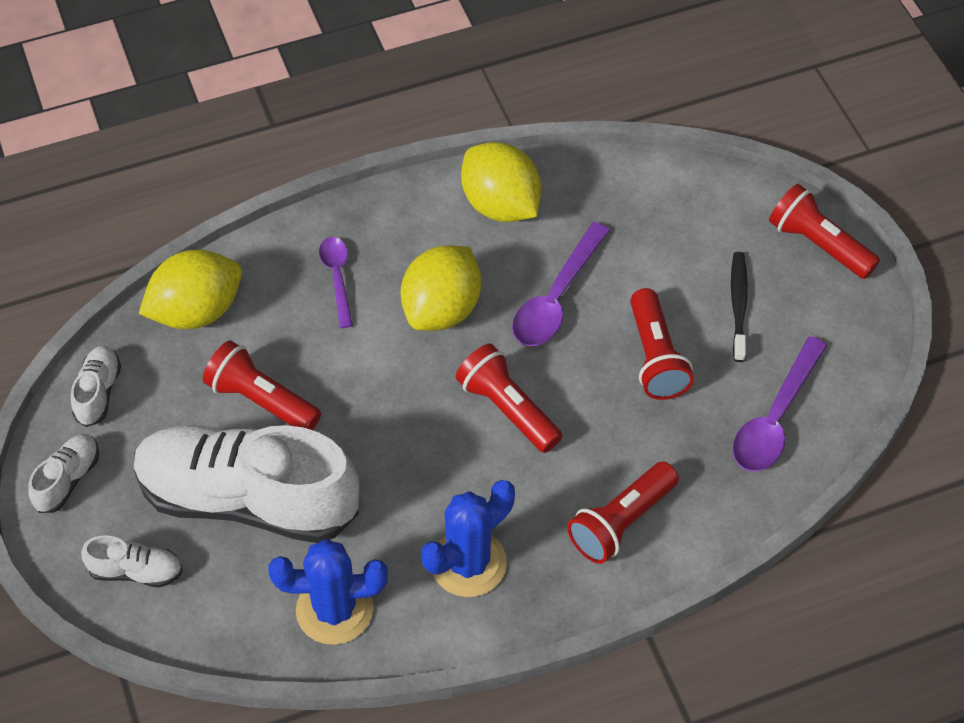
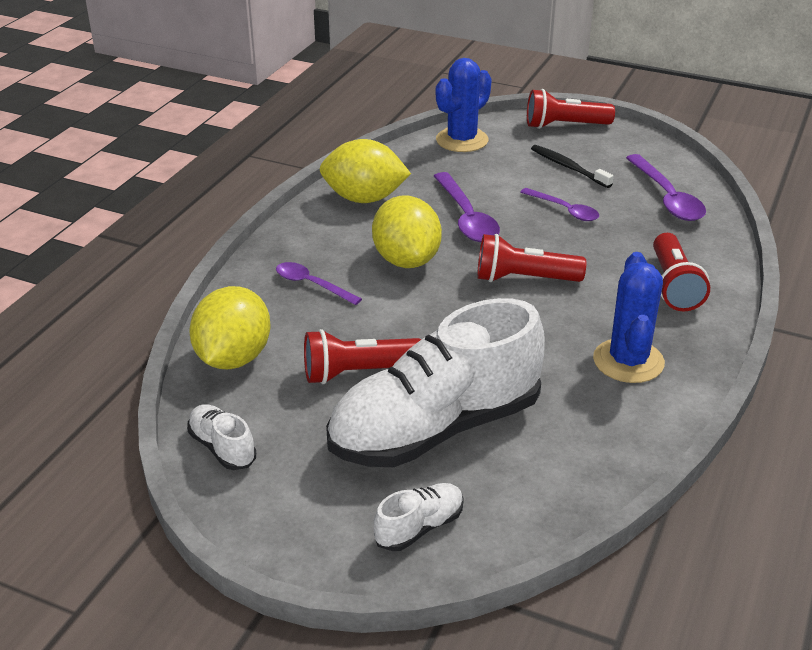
camera: 45 degrees left, 20 degrees down
(67, 480) = (276, 514): white shoe -> none
(334, 610) = (591, 443): blue cactus -> blue cactus (462, 140)
(655, 357) = (564, 210): red flashlight -> purple spoon

